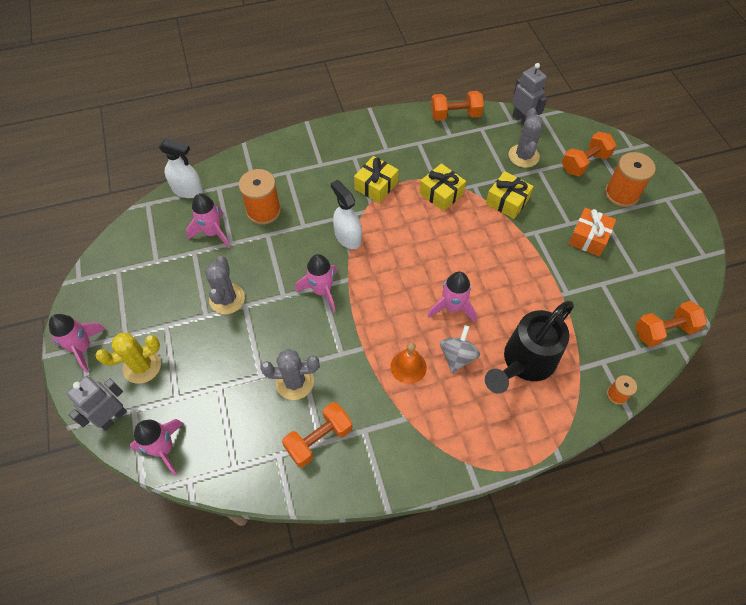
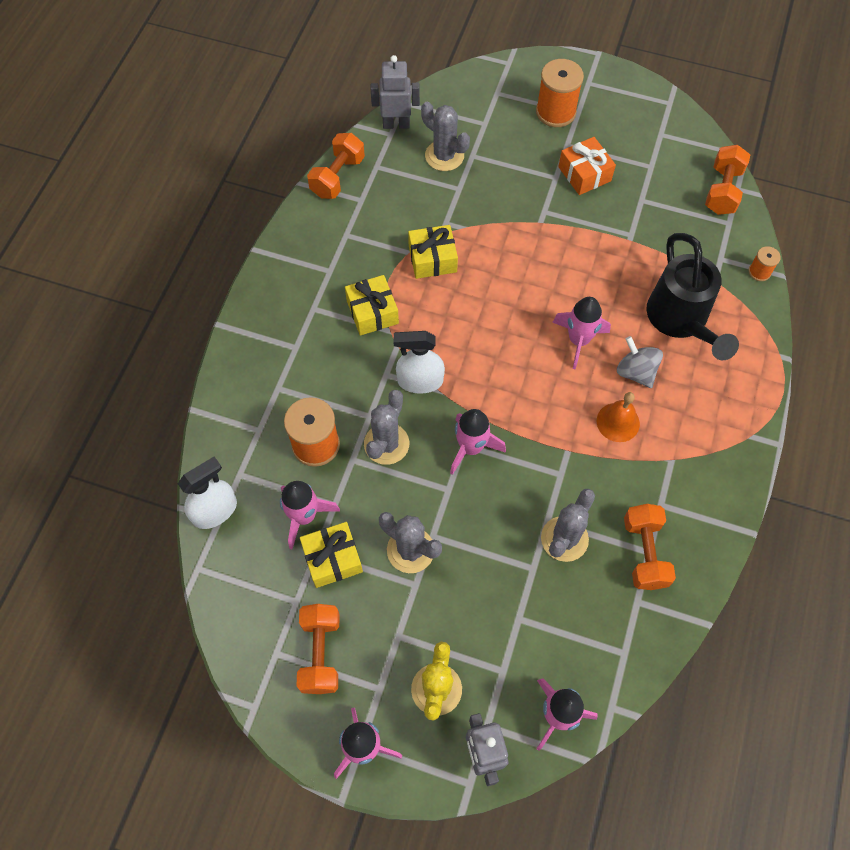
camera: 55 degrees left, 5 degrees up
(290, 245) = (386, 444): none -> grey cactus
(507, 201) = (489, 209): yellow gift -> yellow gift (332, 559)
(584, 163) = (495, 113): orange dumbbell -> orange dumbbell (320, 653)

